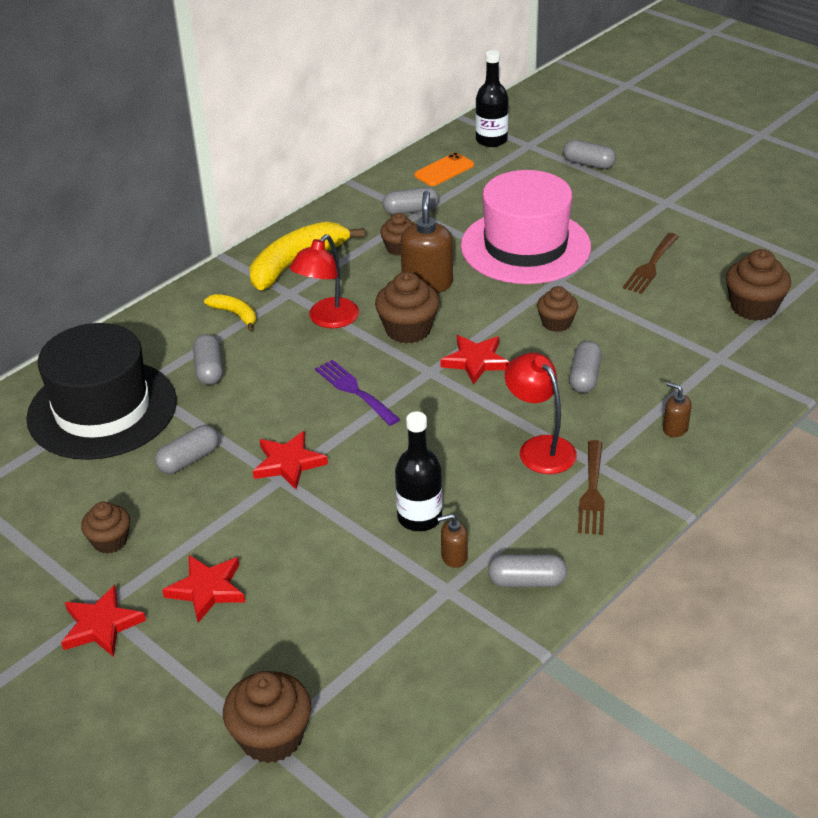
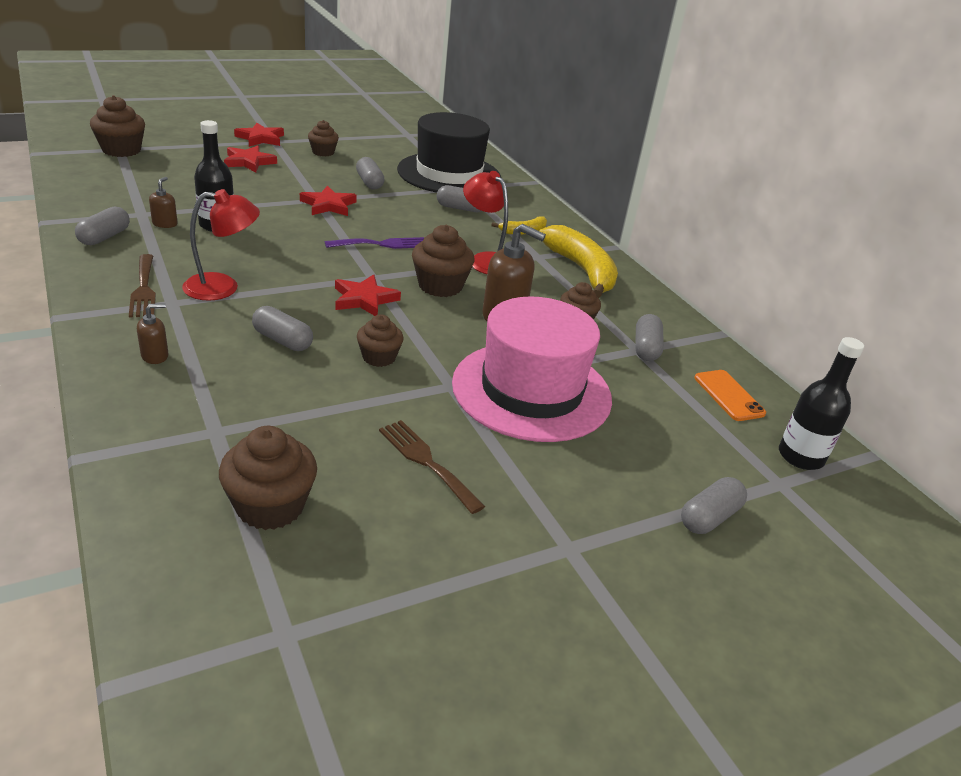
camera: 105 degrees right, 5 degrees down
(592, 492) = (144, 289): brown fork -> brown fork turned 135 degrees counterclockwise

